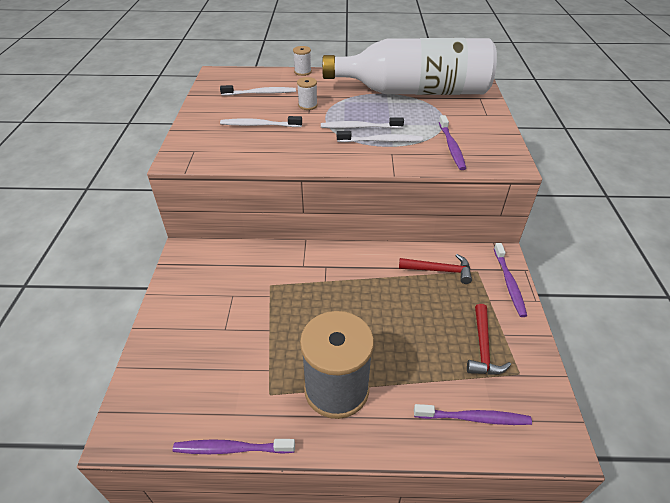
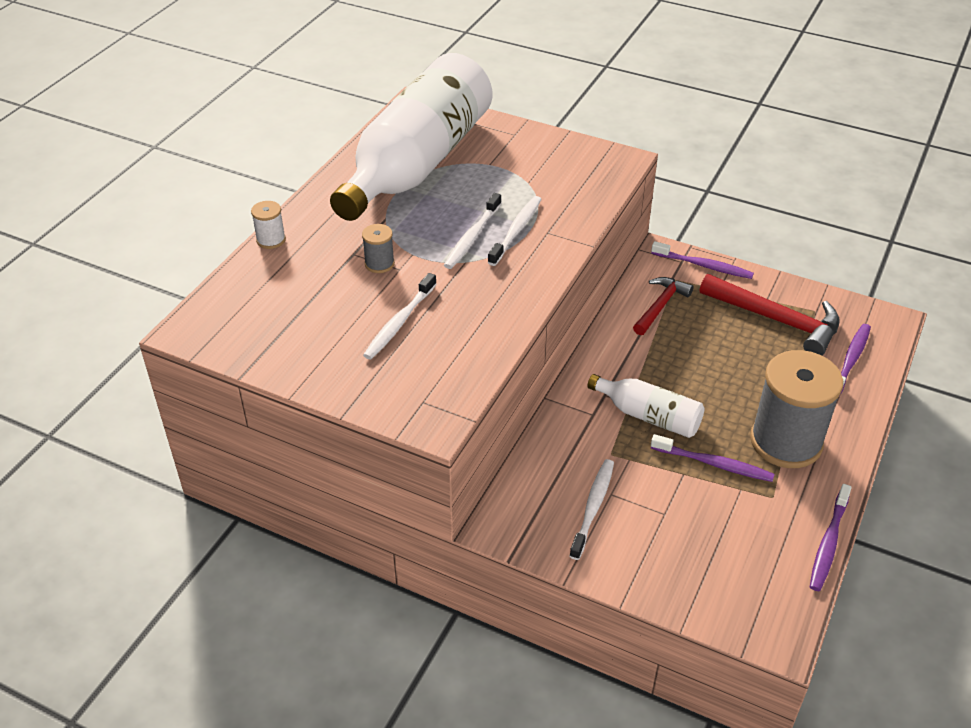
camera: 65 degrees left, 0 degrees up
(260, 93) = (304, 299): white toothbrush -> white toothbrush (593, 507)
(307, 105) = (379, 264): white spool -> grey spool
(317, 295) = (649, 416): none -> white bottle
(451, 147) = (564, 185): purple toothbrush -> purple toothbrush (714, 464)
(483, 348) = (777, 320): red hammer -> red hammer, size x1.62

